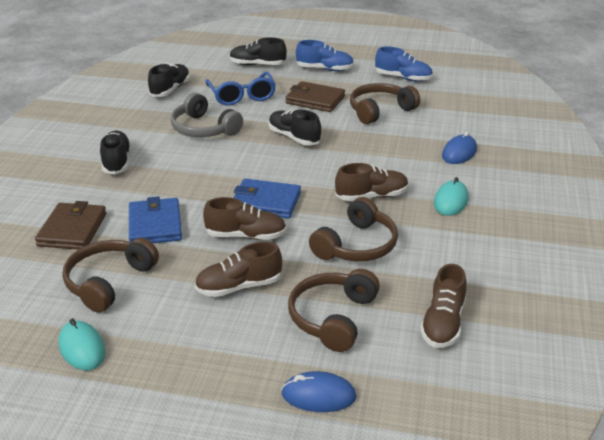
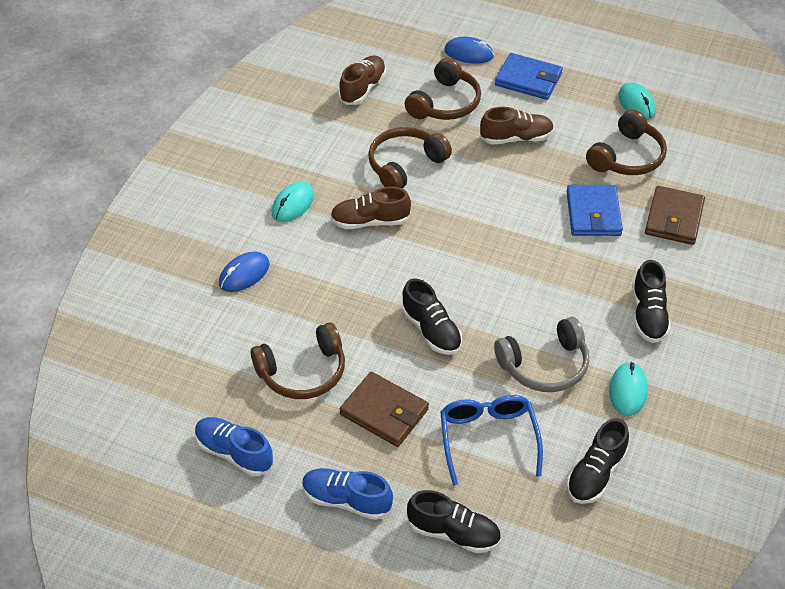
camera: 170 degrees left, 15 degrees up
(142, 123) = (628, 391): none -> turquoise mouse
(203, 129) = (545, 365): grey headphones -> grey headphones turned 105 degrees clockwise
(246, 236) = (505, 189): brown shoe -> none
(266, 202) = (481, 228): blue wallet -> blue wallet (528, 80)

